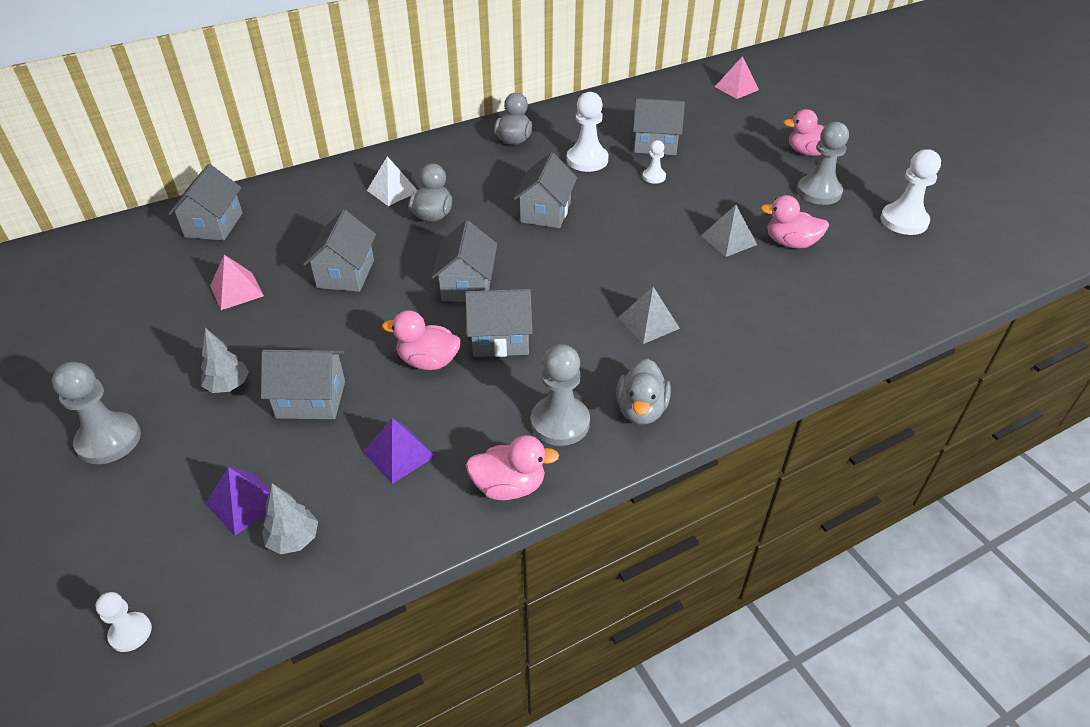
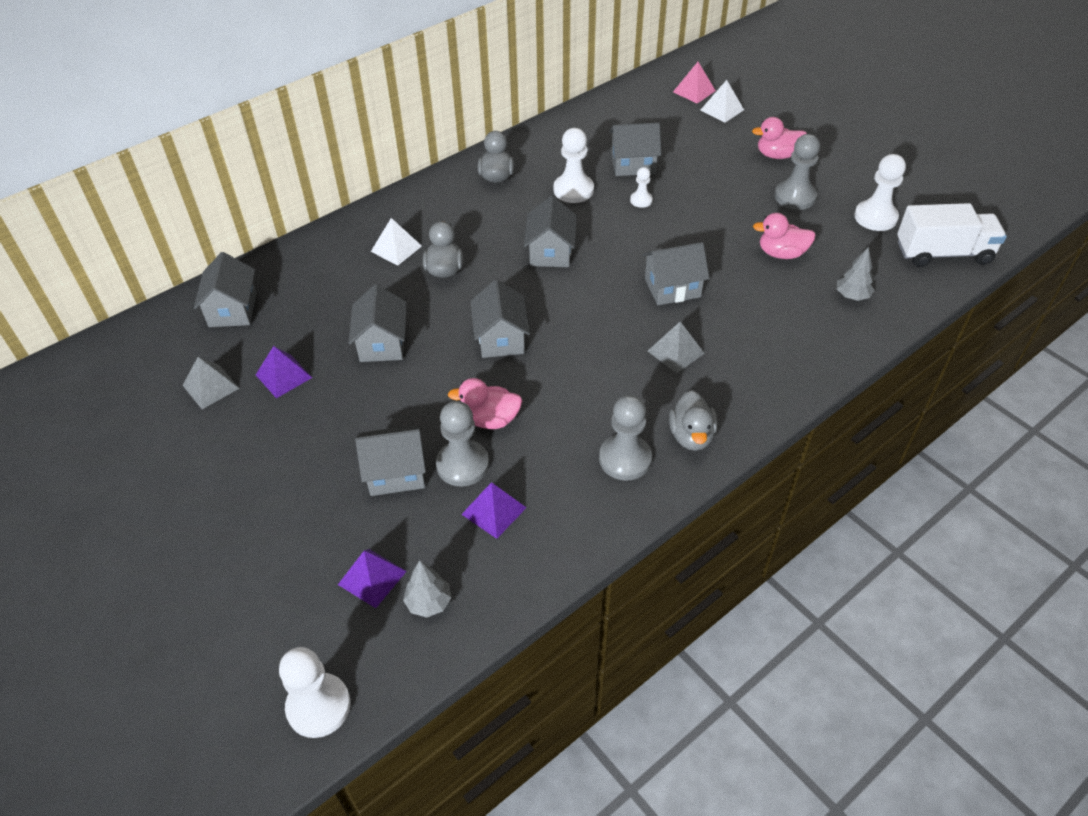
camera: 10 degrees left, 5 degrees up
(109, 440) = (223, 541): grey pawn -> grey pawn (462, 465)
(130, 633) = (318, 706): white pawn -> white pawn, size x1.84
(228, 386) = (314, 472): grey tree -> grey tree (852, 296)
(236, 291) = (283, 376): pink pyramid -> purple pyramid
(500, 339) = (548, 388): grey house -> grey house (672, 288)
(509, 486) = (598, 524): pink duck -> none
(729, 240) = (726, 258): grey pyramid -> grey pyramid (211, 386)
(761, 107) = (722, 110): none -> white pyramid
(974, 264) = (943, 253): none -> white truck

